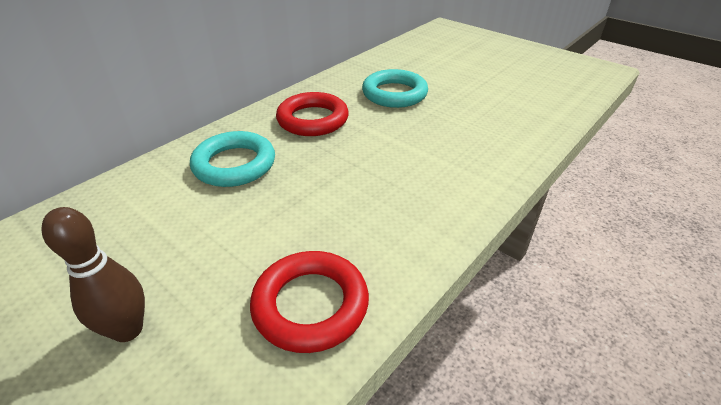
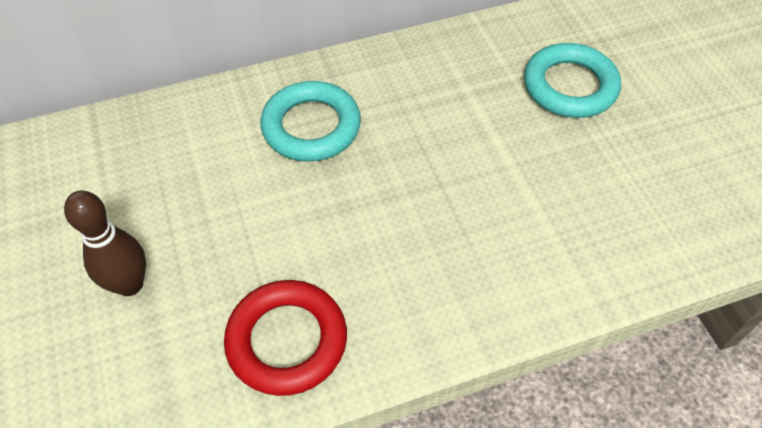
camera: 30 degrees right, 15 degrees up
(313, 119) = (436, 91): red ring -> none

